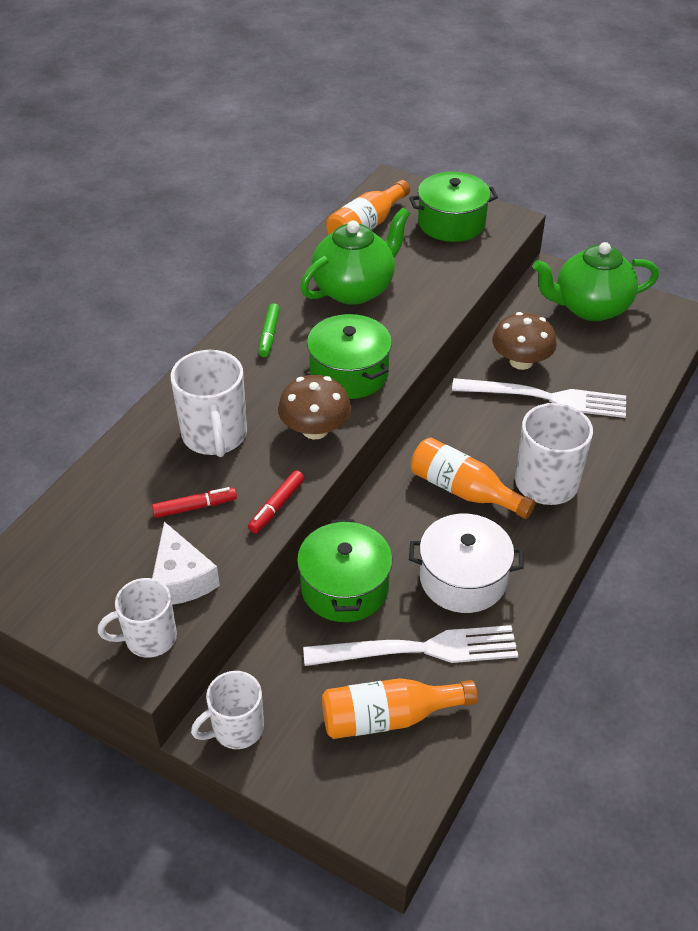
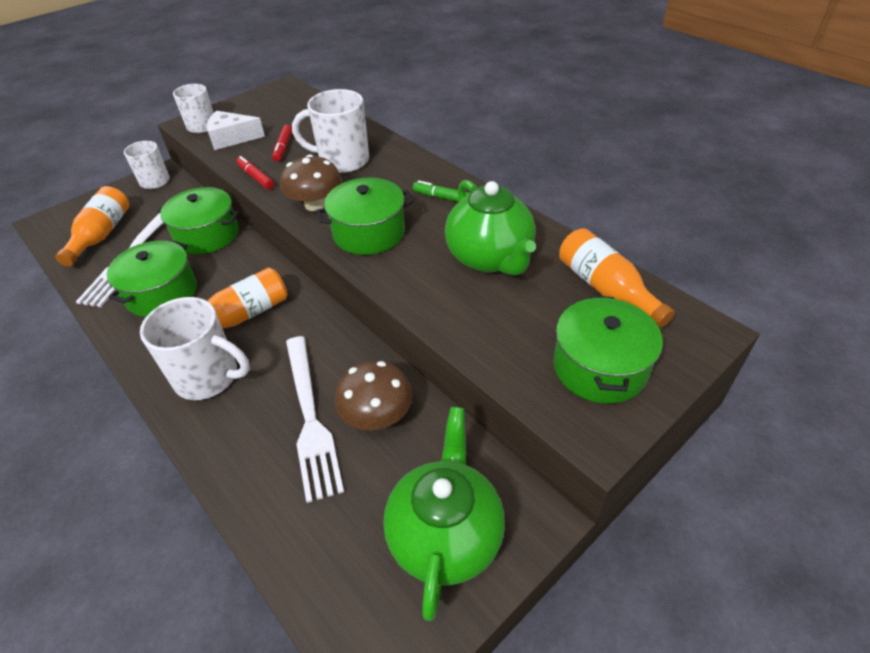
camera: 110 degrees right, 0 degrees up
(463, 579) = (161, 293): white pot -> green pot
(546, 398) = (310, 418): white fork -> white fork turned 45 degrees counterclockwise

